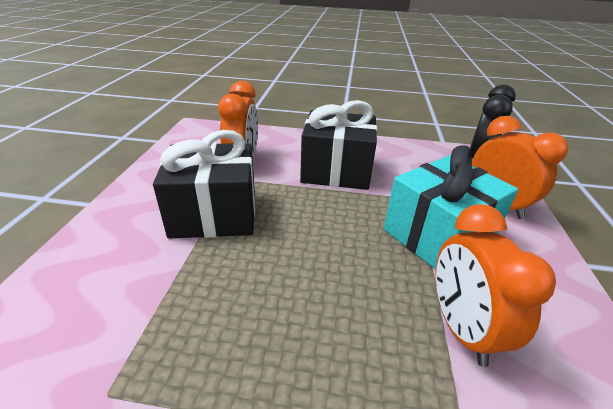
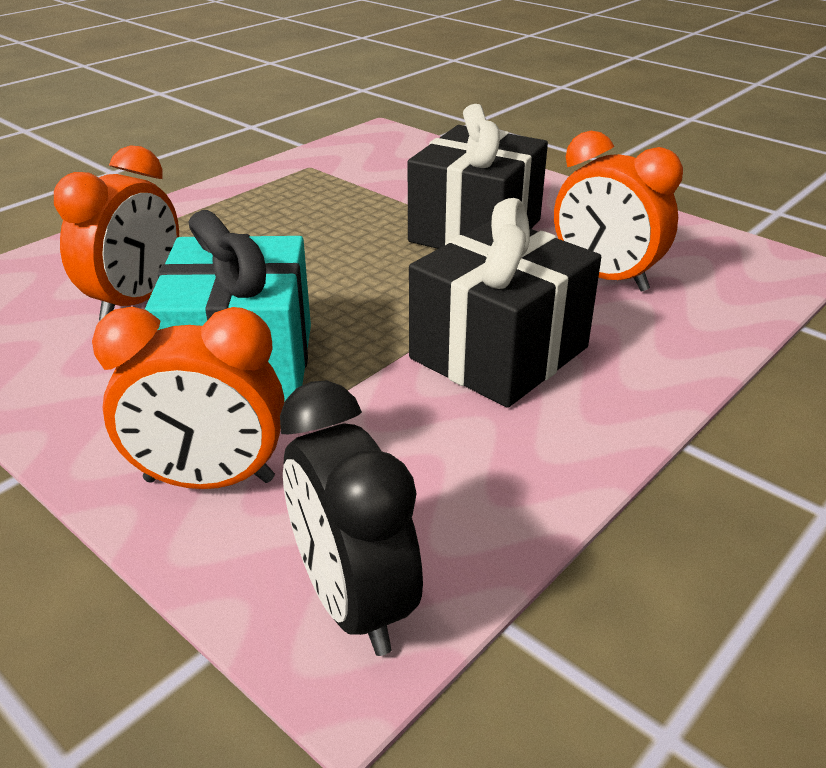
camera: 125 degrees right, 0 degrees up
(461, 328) = (136, 302): orange clock -> orange clock turned 90 degrees clockwise

